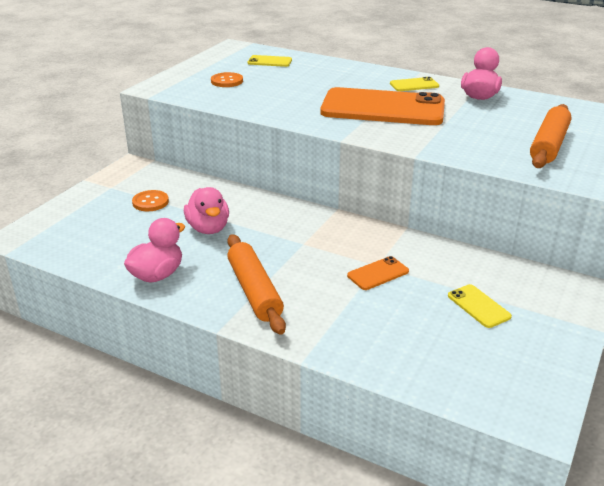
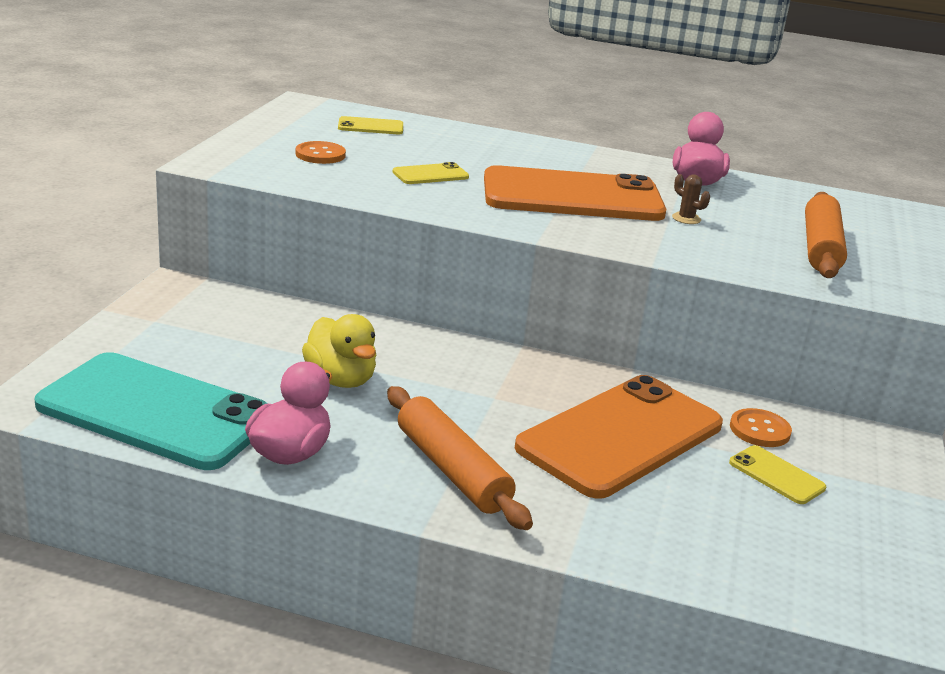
camera: 15 degrees left, 5 degrees down
(88, 245) = (156, 412): none -> turquoise phone
(150, 202) = (230, 342): orange button -> orange button (759, 430)
(208, 228) = (341, 379): pink duck -> yellow duck
(378, 273) = (620, 436): orange phone -> orange phone, size x2.45
(414, 85) = (599, 164): yellow phone -> yellow phone (430, 175)
(457, 124) = (686, 218): none -> brown cactus

